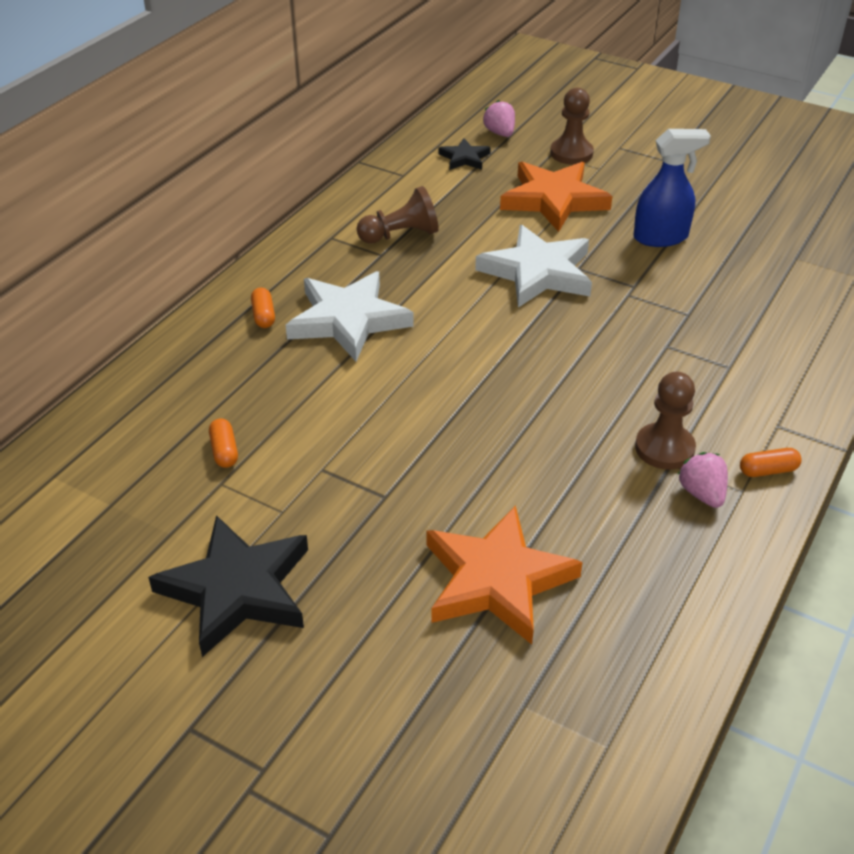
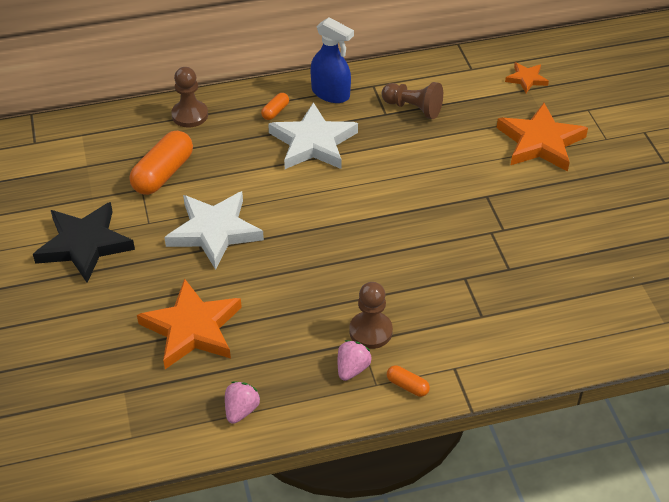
camera: 45 degrees right, 5 degrees up
(224, 451) = (163, 174): orange capsule -> orange capsule, size x2.11
(464, 158) = (526, 79): black star -> orange star
(500, 133) = (576, 74): pink strawberry -> pink strawberry (241, 410)
(537, 272) = (458, 182): white star -> white star (214, 231)
(571, 153) = (603, 117): brown pawn -> brown pawn (190, 115)
(661, 237) = (571, 210): blue spray bottle -> blue spray bottle (331, 93)

